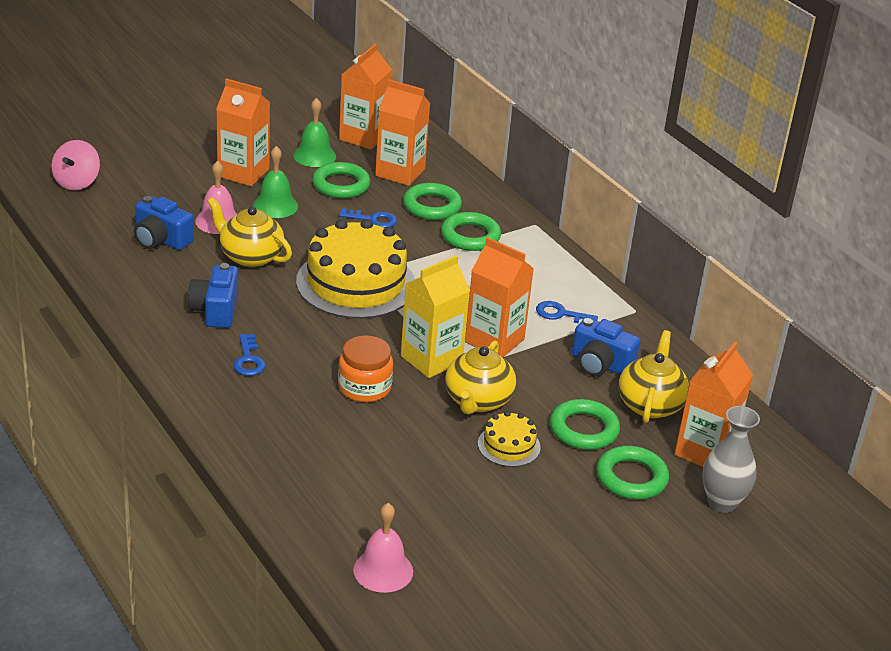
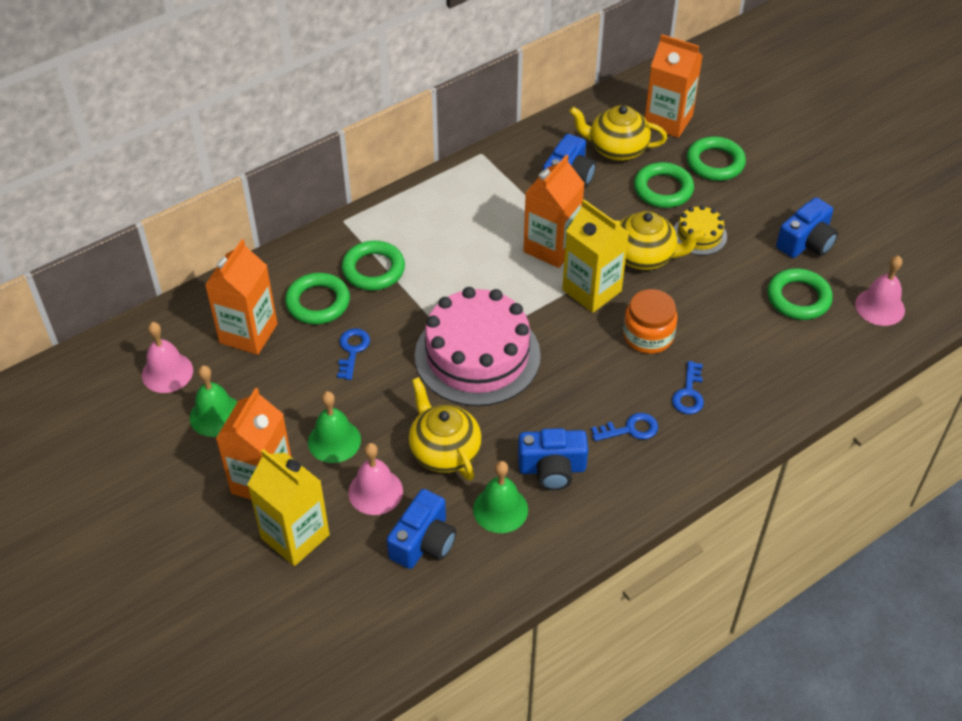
camera: 90 degrees left, 15 degrees up
(77, 182) = (302, 660): pink spinning top -> none
(181, 279) = (500, 509): none -> green bell
(186, 184) = (295, 536): none -> yellow carton
(250, 256) = (444, 451): yellow teapot -> yellow teapot turned 120 degrees clockwise
(341, 185) = (281, 384): green ring -> green ring (798, 298)
(356, 283) = (477, 355): yellow cake -> pink cake
(363, 137) = (167, 372): orange carton -> pink bell
(494, 529) = (806, 242): none -> blue camera
(560, 314) = (498, 203): blue key -> blue key (689, 393)
(722, 502) = (726, 115): grey vase -> none

